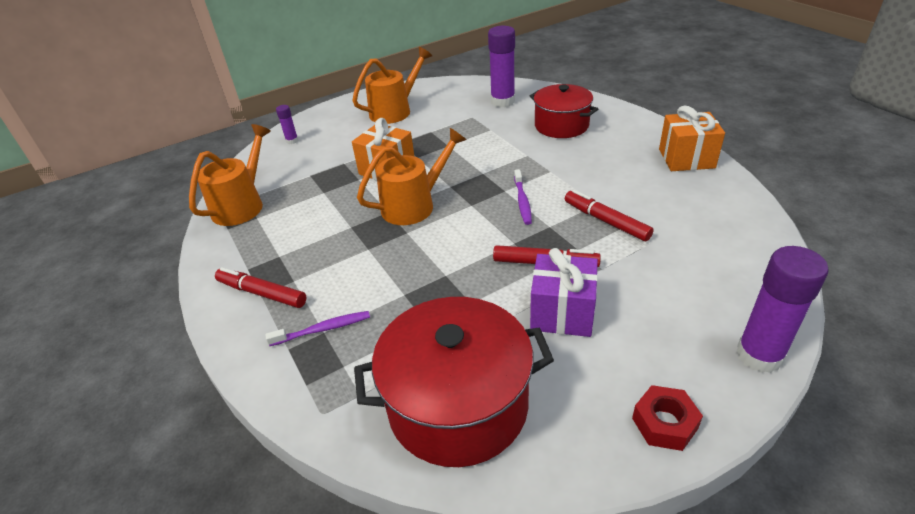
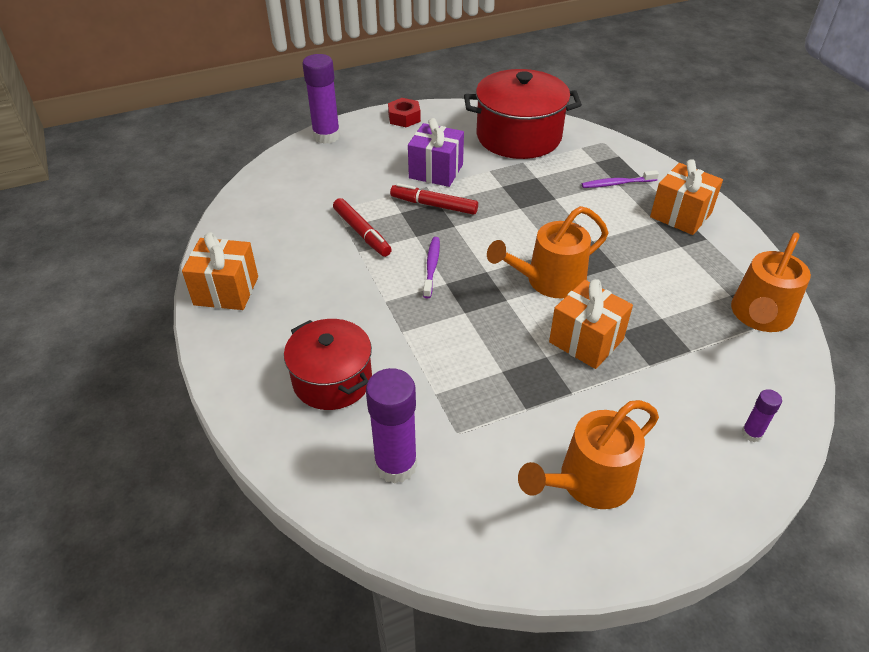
camera: 175 degrees left, 5 degrees up
(262, 293) = (680, 215): red marker -> orange gift

